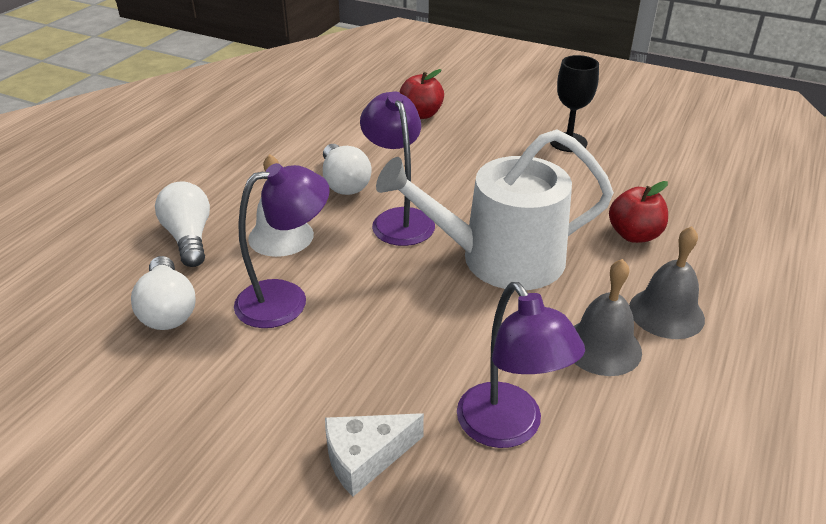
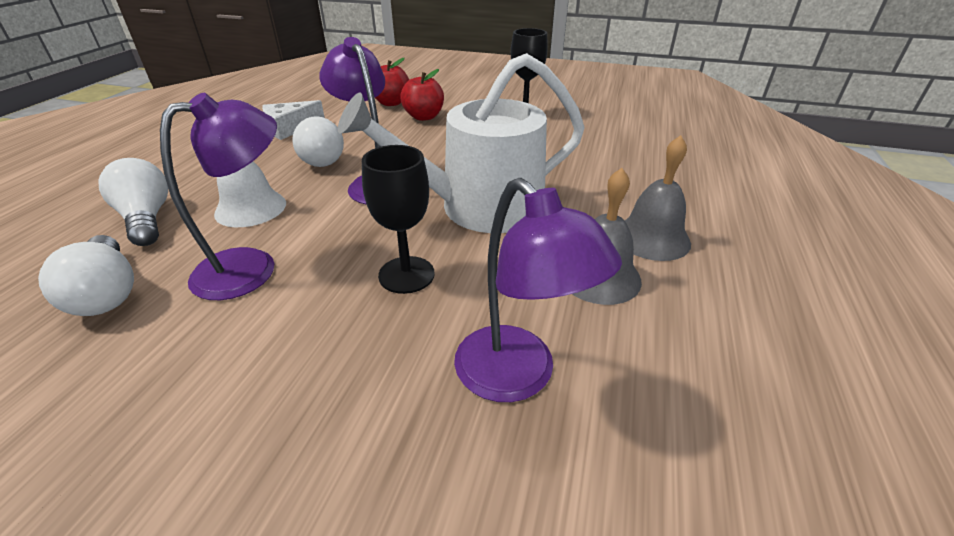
camera: 10 degrees left, 0 degrees up
(365, 458) = (345, 440): white cheese -> white cheese (290, 129)
(423, 323) = (406, 275): none -> black goblet
(634, 235) = (601, 176): red apple -> red apple (424, 117)

